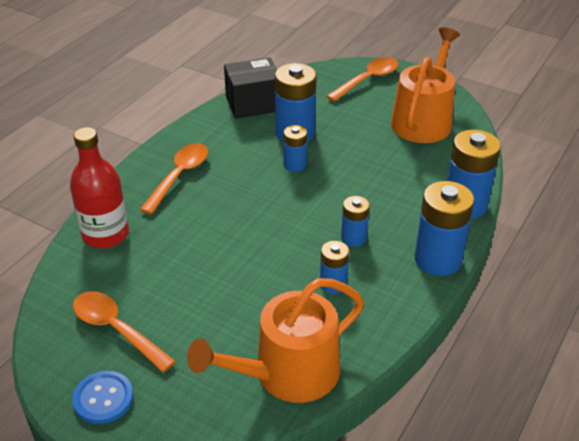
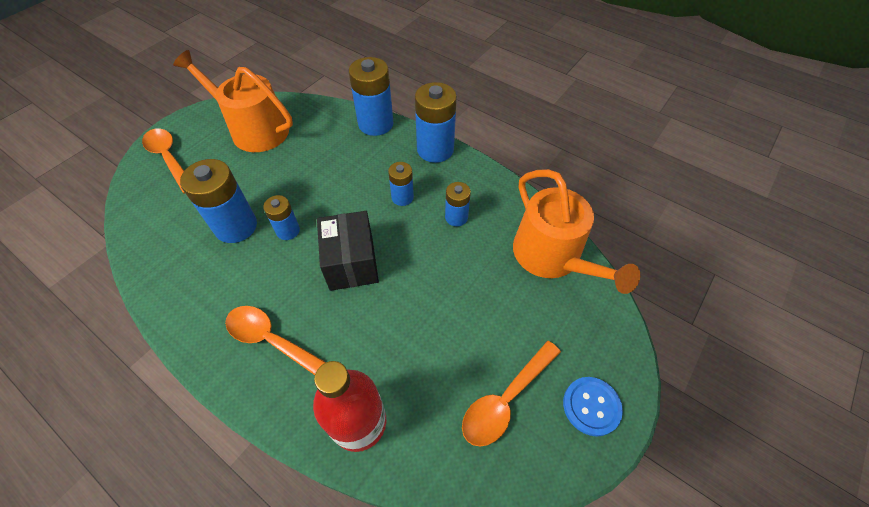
camera: 85 degrees left, 15 degrees up
(253, 104) = (162, 261): black box -> black box (351, 263)

